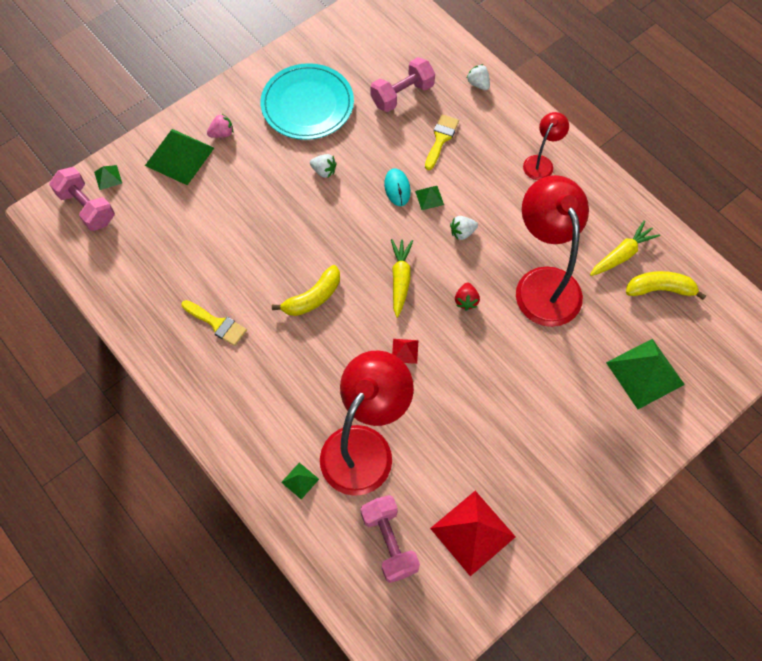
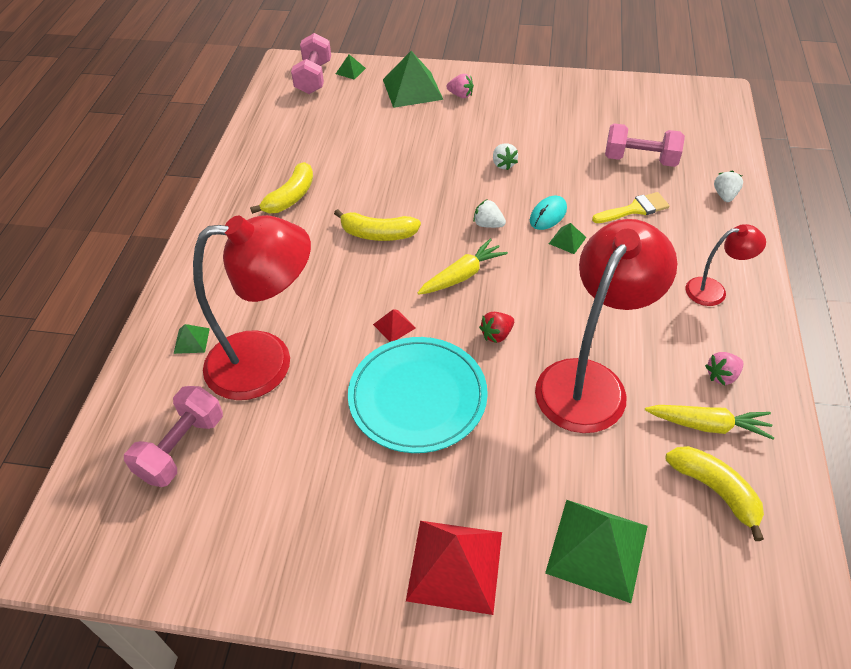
camera: 50 degrees right, 15 degrees down
(217, 324) = (290, 197): yellow brush -> yellow banana
(307, 104) = (549, 118): turquoise plate -> turquoise plate (417, 397)
(462, 232) = (563, 285): white strawberry -> white strawberry (488, 224)
(472, 532) = (249, 512): red pyramid -> red pyramid (455, 566)
(599, 217) = (722, 376): none -> pink strawberry

